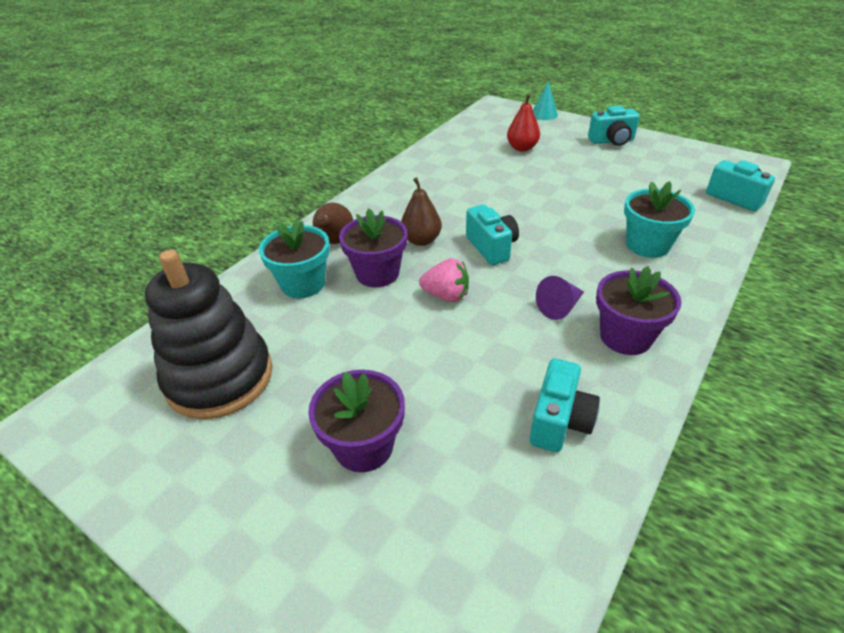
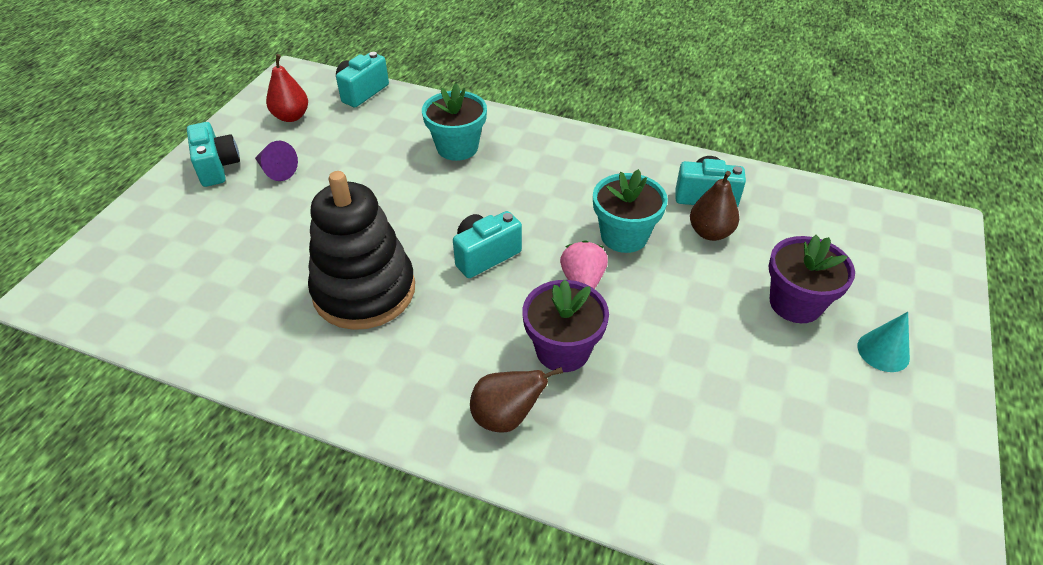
camera: 105 degrees left, 5 degrees up
(219, 377) = (790, 450): black stacking toy -> black stacking toy (364, 291)
(303, 284) = (607, 424): turquoise flower pot -> turquoise flower pot (624, 236)
(421, 240) = (483, 321): brown pear -> brown pear (710, 232)
(522, 148) = (226, 249): red pear -> red pear (291, 116)
(544, 114) = (107, 233): turquoise cone -> turquoise cone (883, 351)
(560, 307) = (572, 200): purple cone -> purple cone (276, 170)
(625, 337) = (596, 163): purple flower pot -> none

